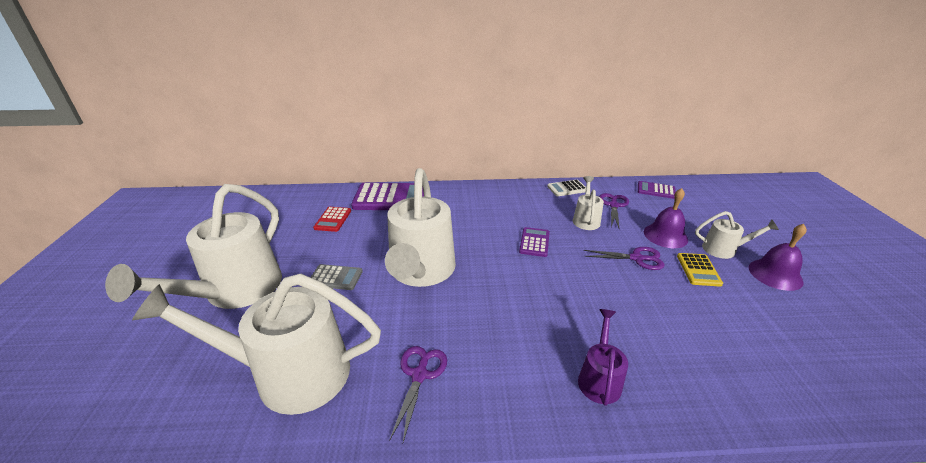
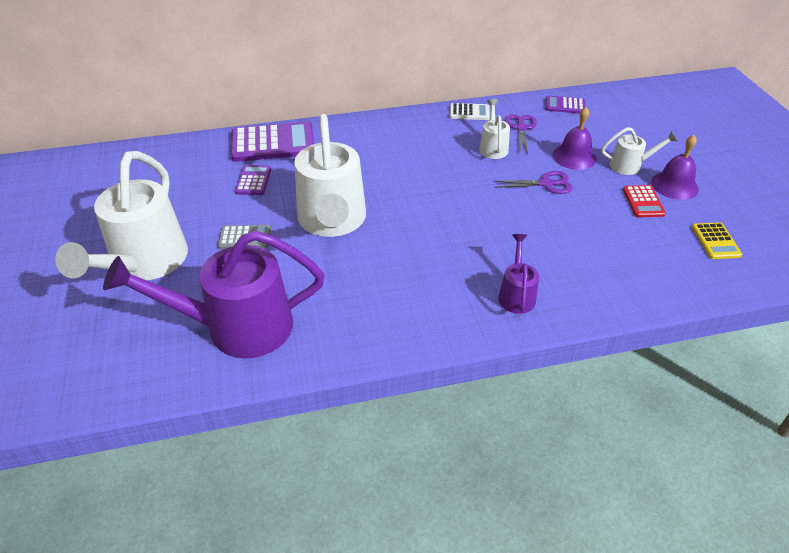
camera: 10 degrees left, 10 degrees up
(288, 373) = (236, 327): white watering can -> purple watering can
(333, 219) = (215, 175): red calculator -> red calculator (643, 202)
(419, 375) = (358, 313): purple scissors -> none
(534, 242) = (442, 178): purple calculator -> purple calculator (253, 181)
(567, 188) = (469, 112): white calculator -> white calculator turned 150 degrees counterclockwise
(698, 270) = (604, 189): yellow calculator -> yellow calculator (715, 241)

